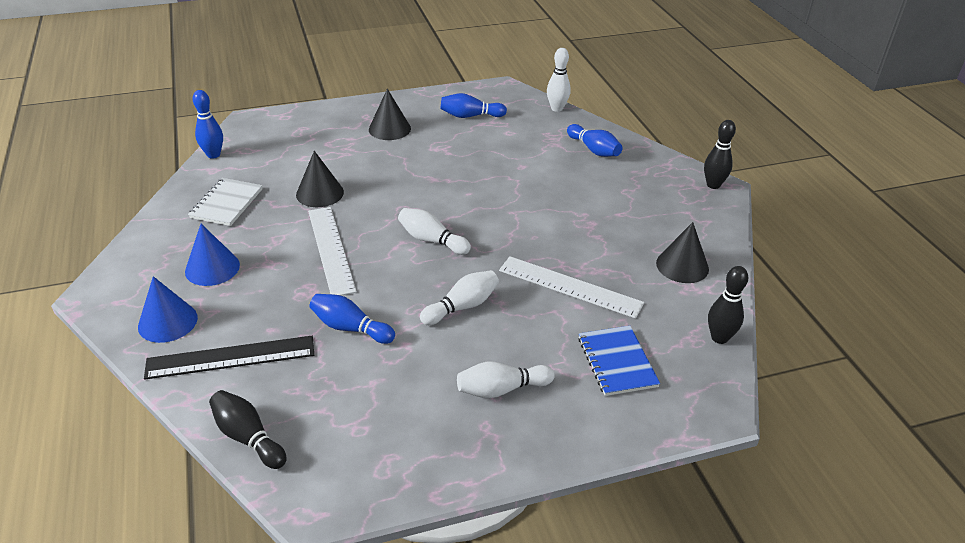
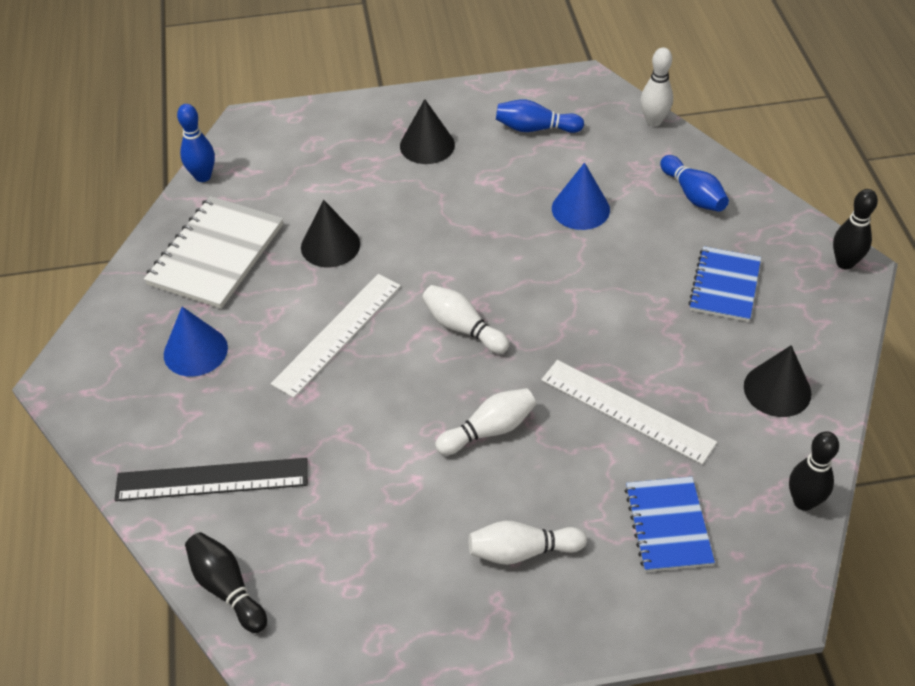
camera: 10 degrees right, 10 degrees up
(167, 322) = (142, 424): blue cone -> blue cone (580, 209)
(226, 203) = (216, 254): white notebook -> white notebook, size x1.53
(331, 250) = (337, 334): white ruler -> white ruler turned 45 degrees clockwise
(350, 328) = (352, 450): blue bowling pin -> none
(628, 203) = (724, 286): none -> blue notebook

